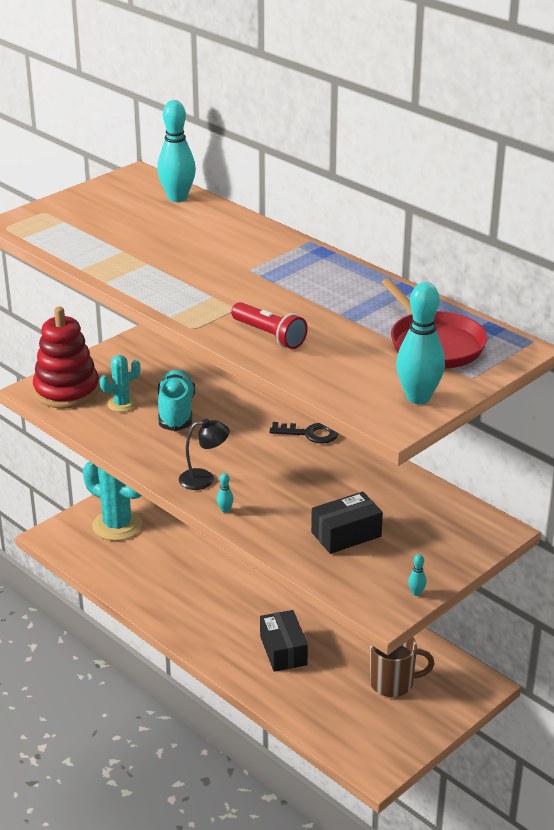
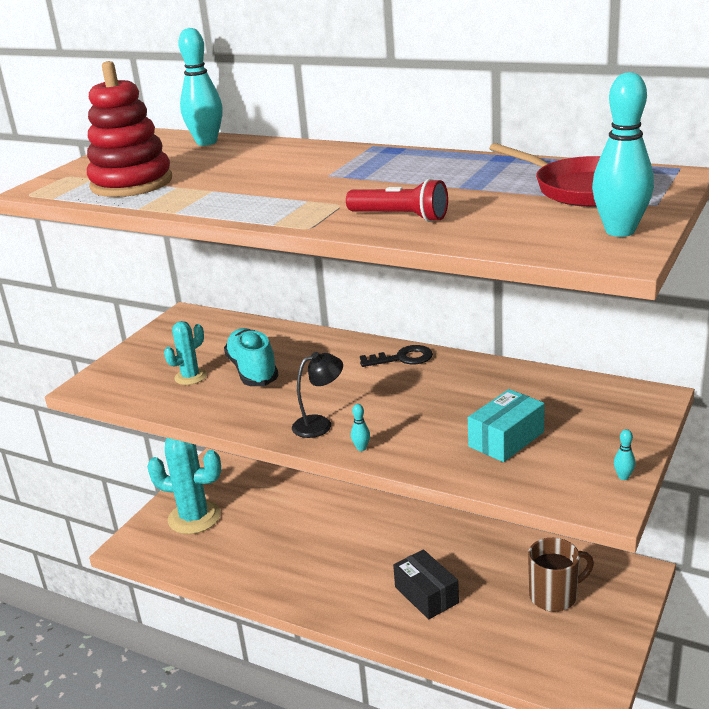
camera: 15 degrees left, 5 degrees down
(66, 391) = (124, 378): red stacking toy -> red stacking toy (131, 183)
(346, 534) = (506, 439): black box -> turquoise box

